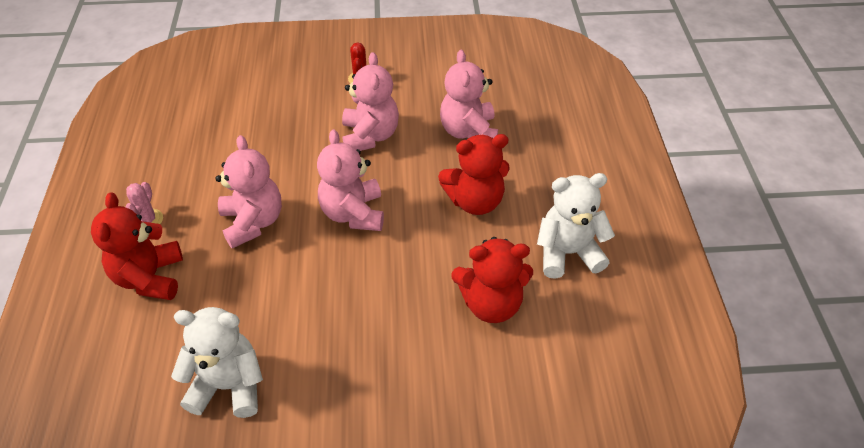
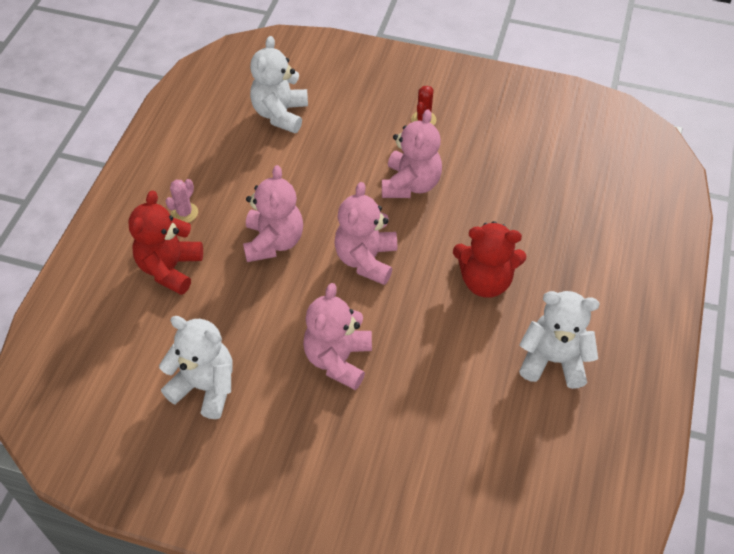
camera: 20 degrees right, 5 degrees up
(219, 106) = (280, 114): none -> white teddy bear
(469, 132) = (508, 207): pink teddy bear -> pink teddy bear (338, 359)
(491, 304) = (459, 386): red teddy bear -> none

